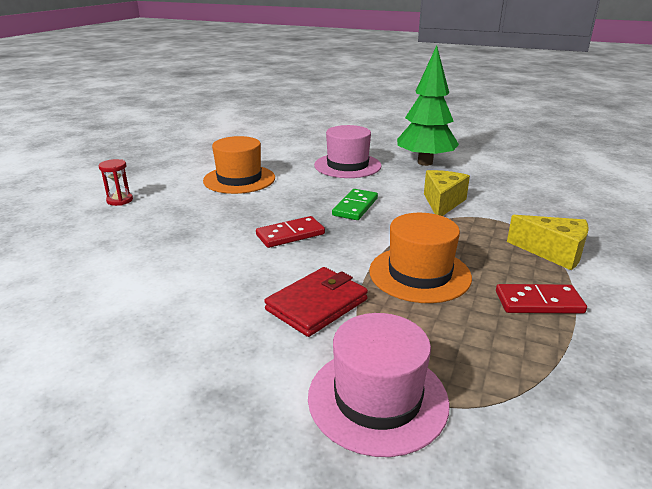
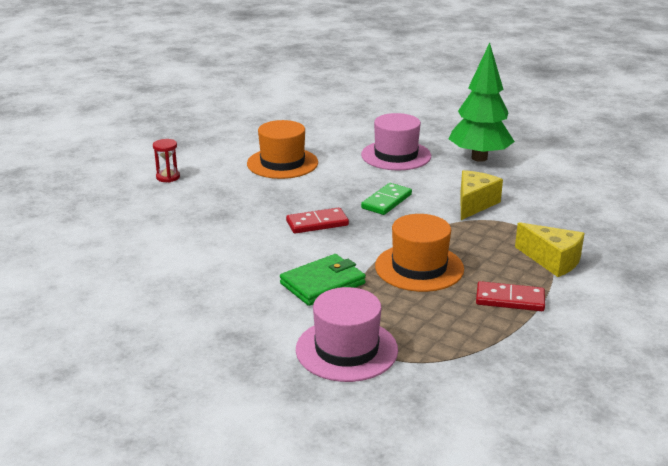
camera: 10 degrees right, 0 degrees up
(316, 305) = (322, 283): red wallet -> green wallet

